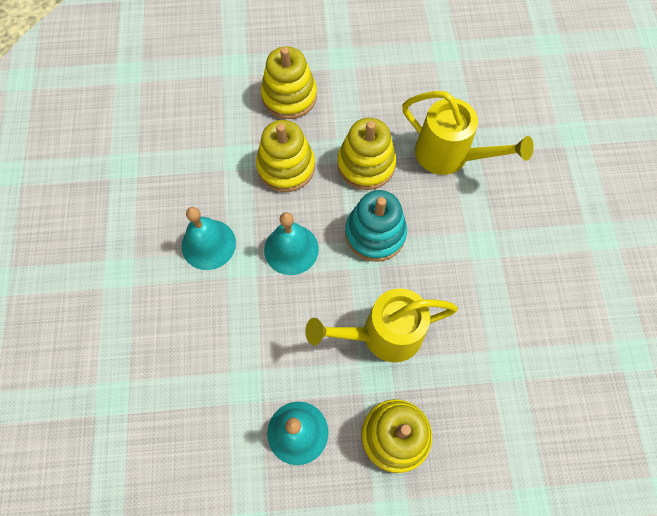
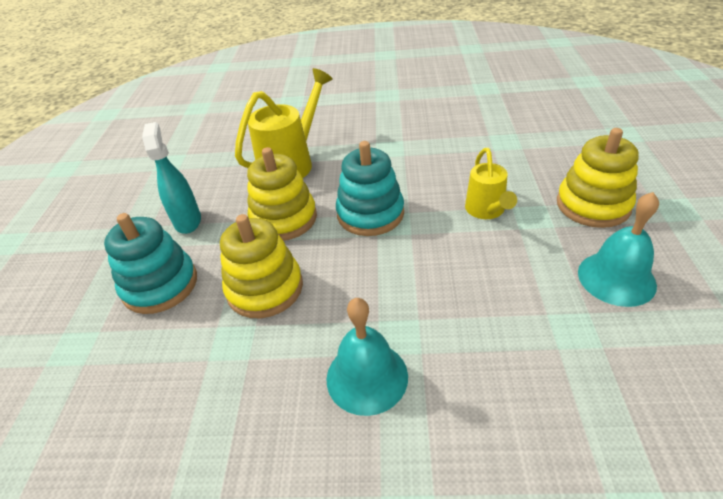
camera: 80 degrees left, 25 degrees down
(289, 96) = (160, 285): yellow stacking toy -> turquoise stacking toy
(291, 249) = (383, 283): turquoise bell -> none
(361, 92) = (188, 221): none -> turquoise spray bottle
(382, 334) = (486, 211): yellow watering can -> yellow watering can, size x0.62

